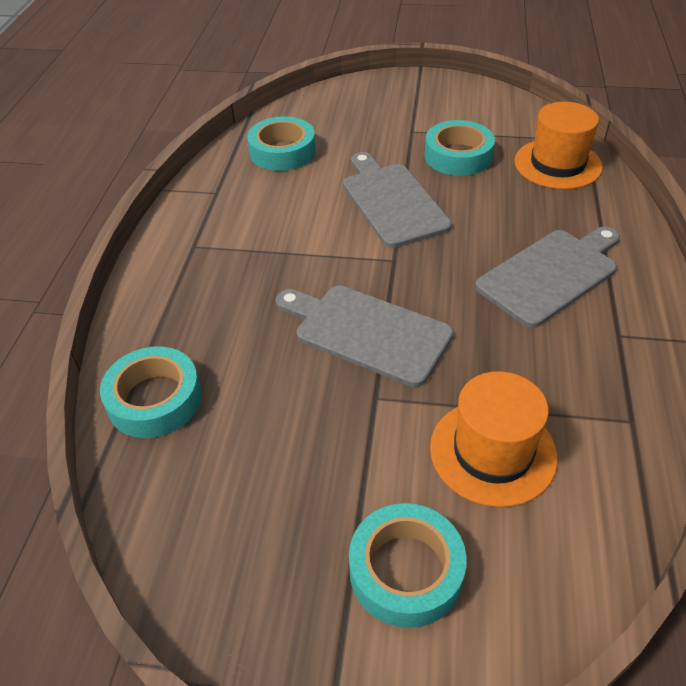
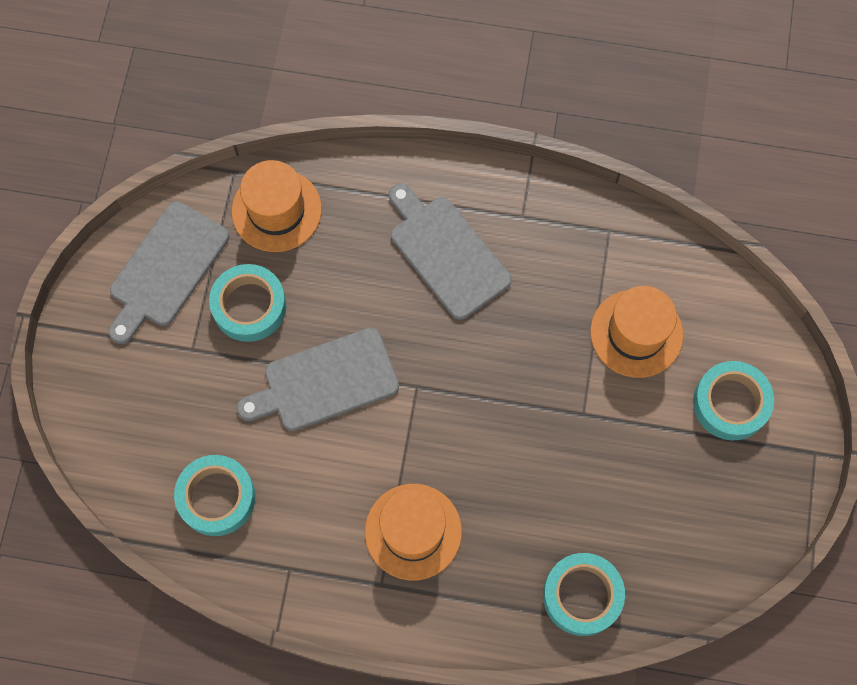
camera: 90 degrees left, 25 degrees up
(243, 264) = (413, 531): none -> orange hat
(367, 332) = (511, 417): grey cutting board -> grey cutting board (166, 269)

